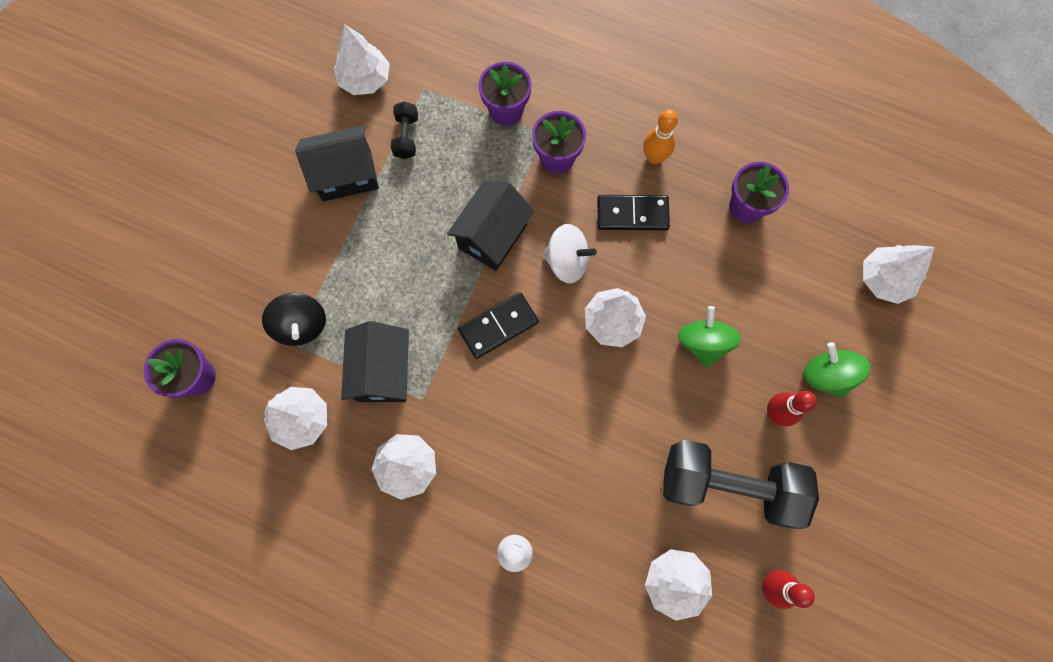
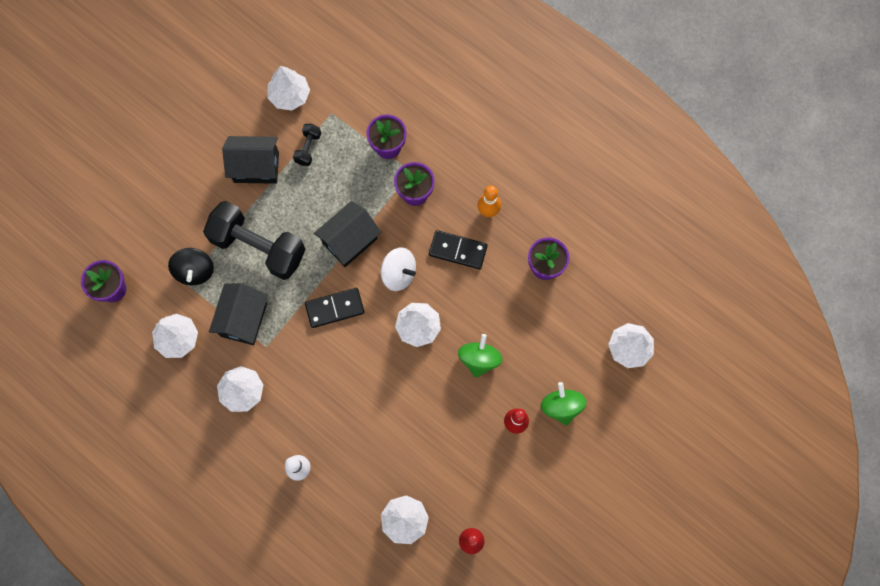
camera: 15 degrees right, 0 degrees up
(728, 485) = (464, 465): black dumbbell -> black dumbbell (258, 247)

